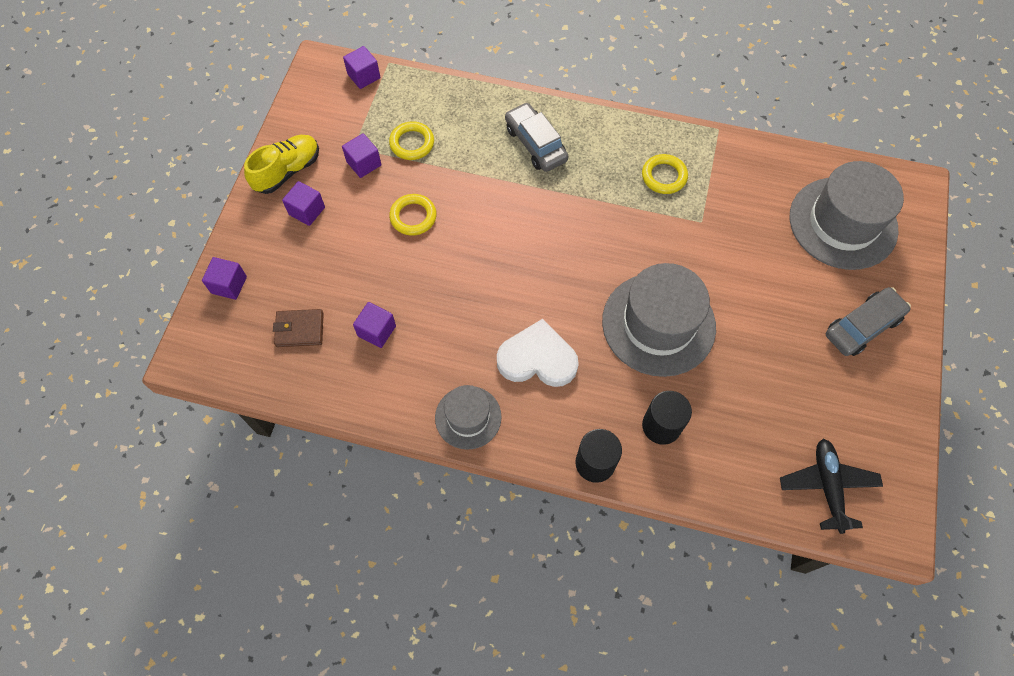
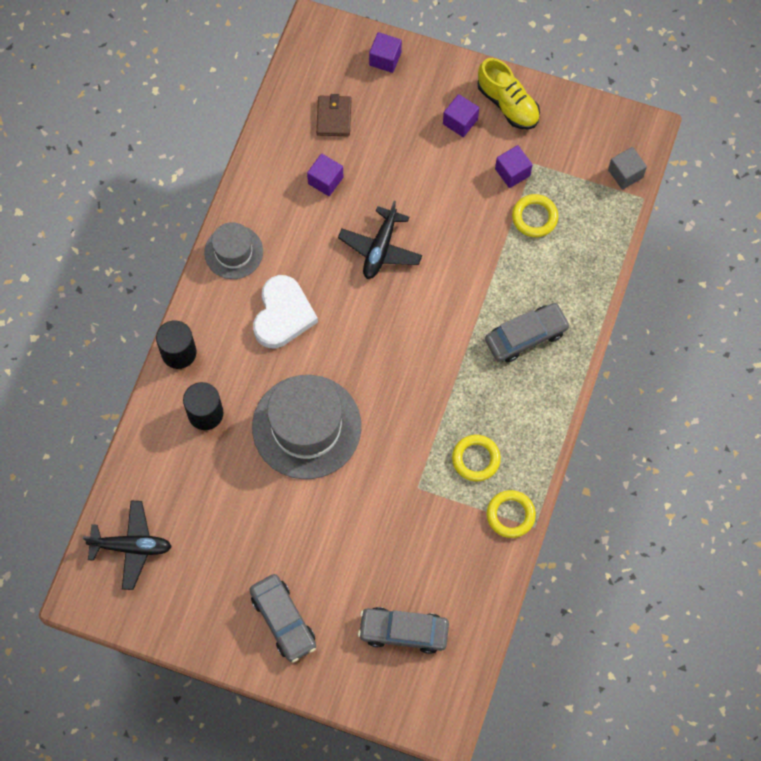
camera: 95 degrees right, 5 degrees up
(364, 76) = (625, 174): purple cube -> grey cube
(413, 217) = (445, 215): yellow ring -> yellow ring (510, 515)
(454, 272) = (380, 249): none -> black plane
(843, 223) = (403, 631): grey hat -> grey car

